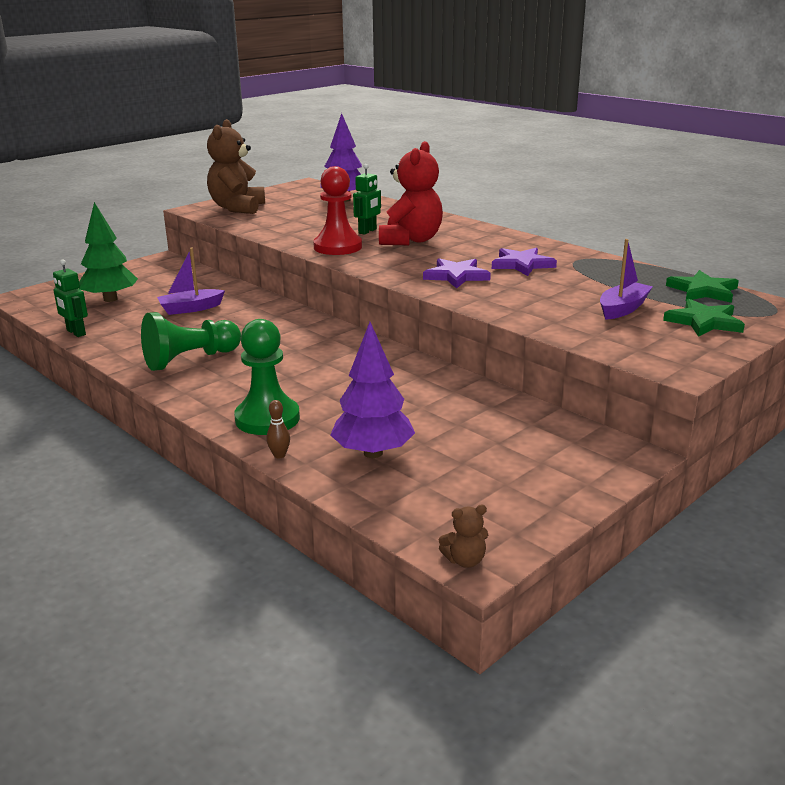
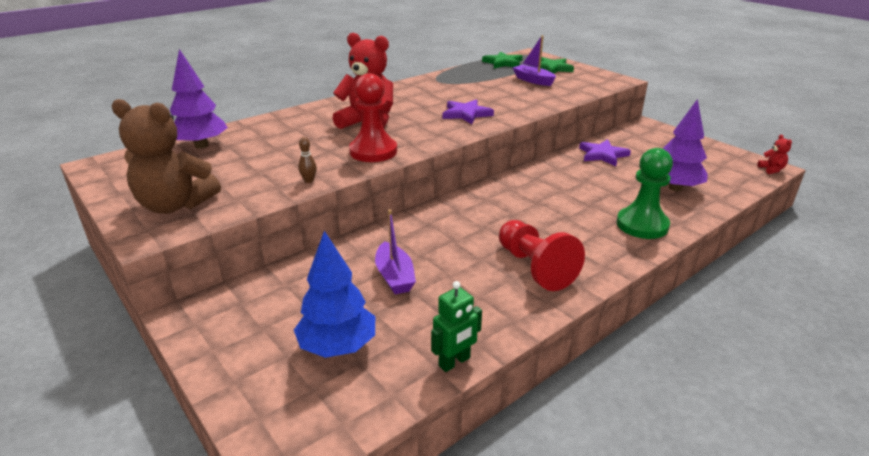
camera: 85 degrees left, 5 degrees up
(110, 299) = (338, 346): green tree -> blue tree
(190, 359) = (534, 267): green pawn -> red pawn
(279, 455) = (694, 219): brown bowling pin -> brown bowling pin (309, 180)
(367, 231) = (329, 138): green robot -> none
(465, 560) = (771, 170): brown teddy bear -> red teddy bear
(522, 264) = (445, 95): purple star -> purple star (602, 155)

